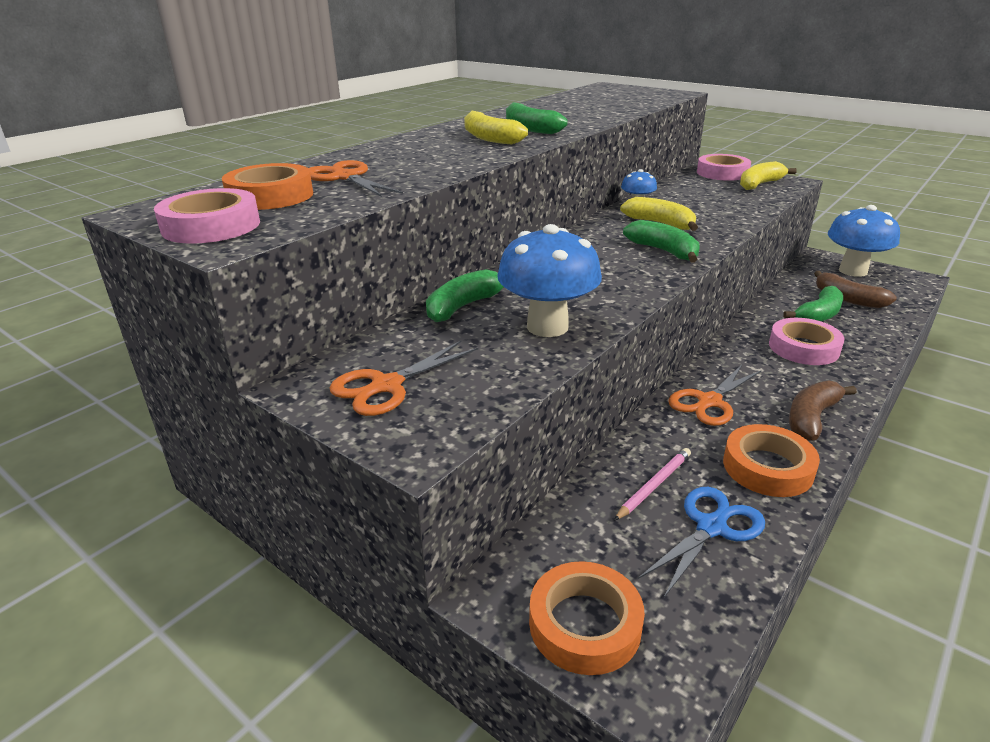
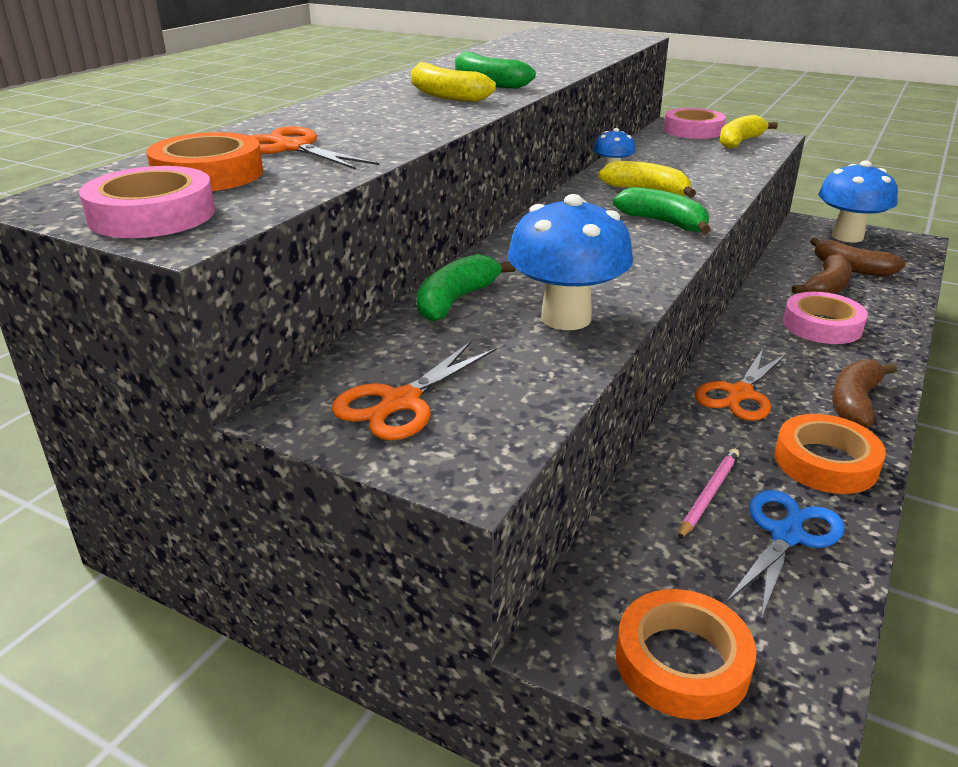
camera: 10 degrees left, 0 degrees up
(818, 315) = (826, 288): green banana -> brown banana

